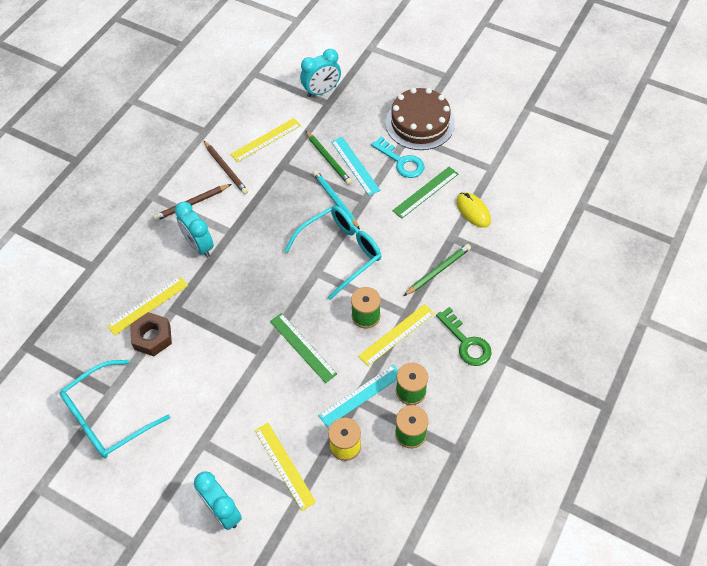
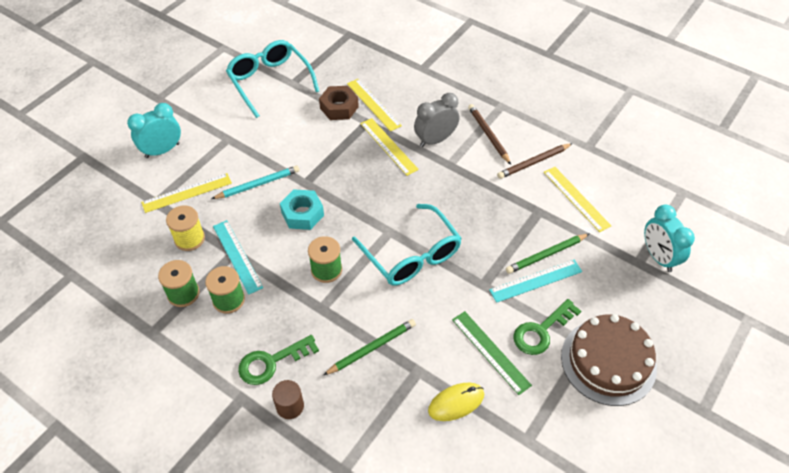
camera: 95 degrees right, 5 degrees down
(199, 246) = (435, 140): turquoise clock -> grey clock
(303, 347) = (302, 214): green ruler -> turquoise nut
(335, 200) = (484, 256): turquoise pencil -> turquoise pencil (258, 184)
(396, 334) = (297, 295): yellow ruler -> yellow ruler (388, 146)
(401, 161) = (541, 331): turquoise key -> green key
(438, 271) = (372, 348): green pencil -> green pencil turned 90 degrees counterclockwise
(502, 321) = (290, 406): none -> brown cylinder

